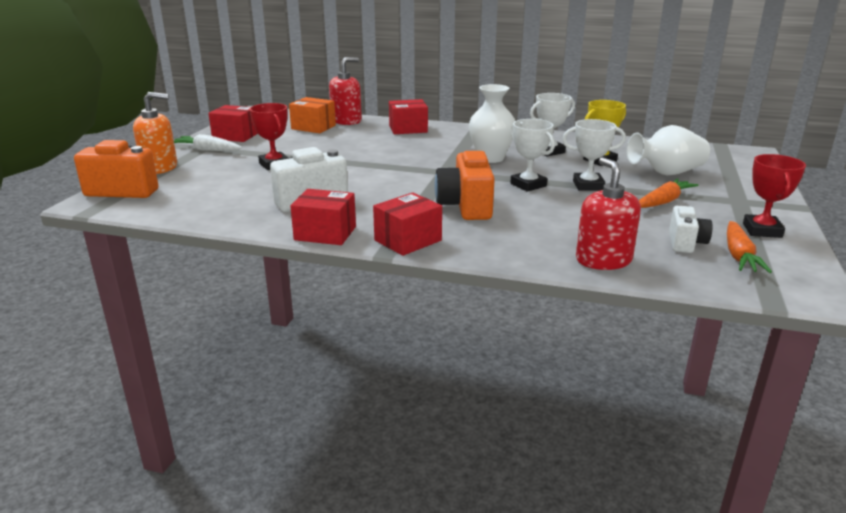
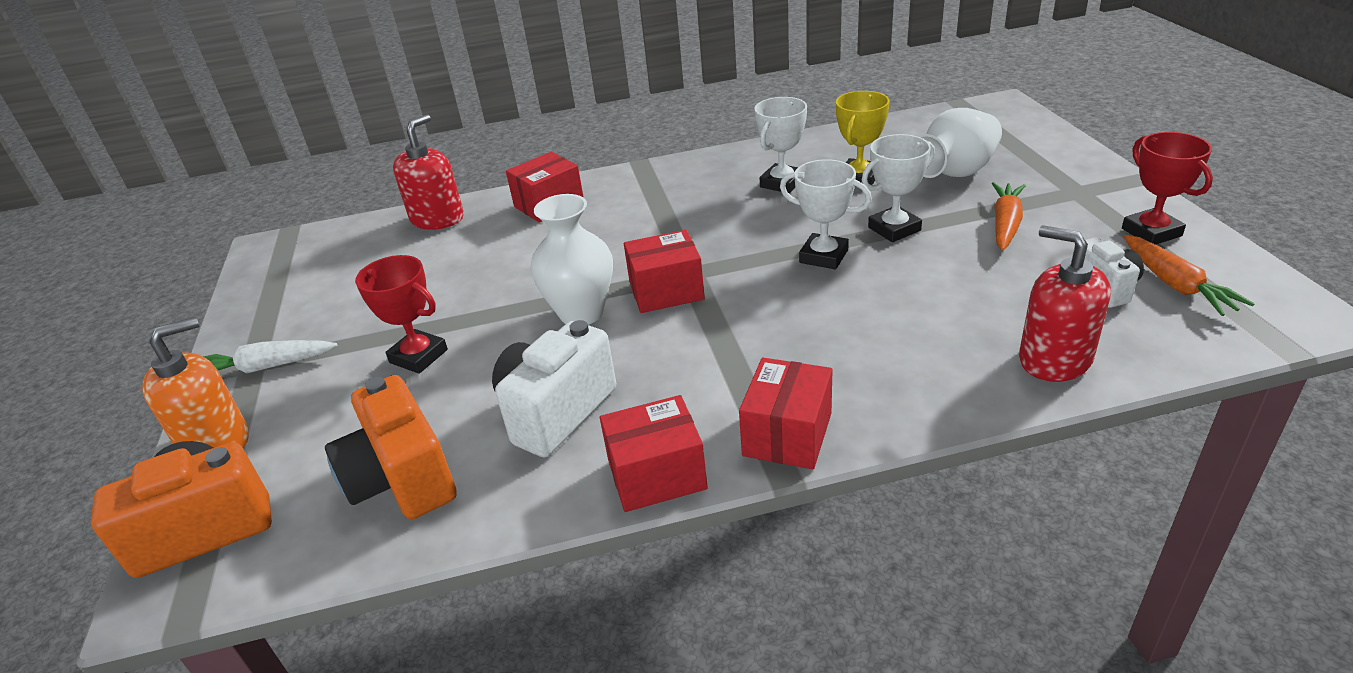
camera: 25 degrees left, 10 degrees up
(236, 136) = (284, 315): red box -> red box (666, 291)
(313, 127) = (398, 250): orange box -> none
(465, 206) = (790, 331): orange camera -> orange camera (402, 479)
(490, 158) = (723, 223): white vase -> white vase (581, 313)

